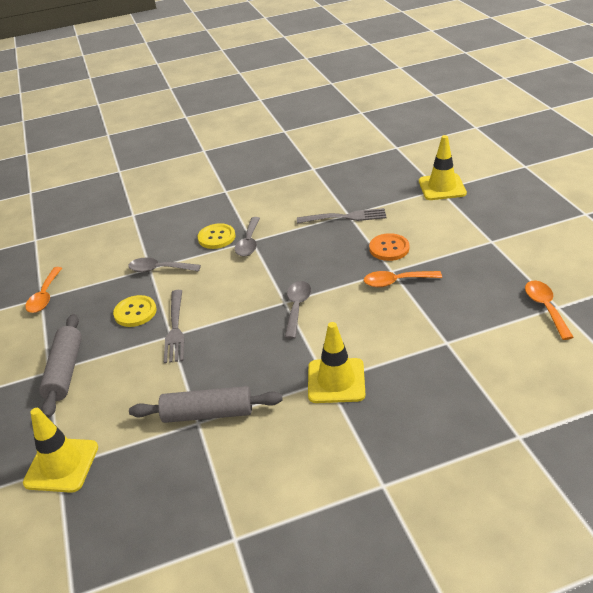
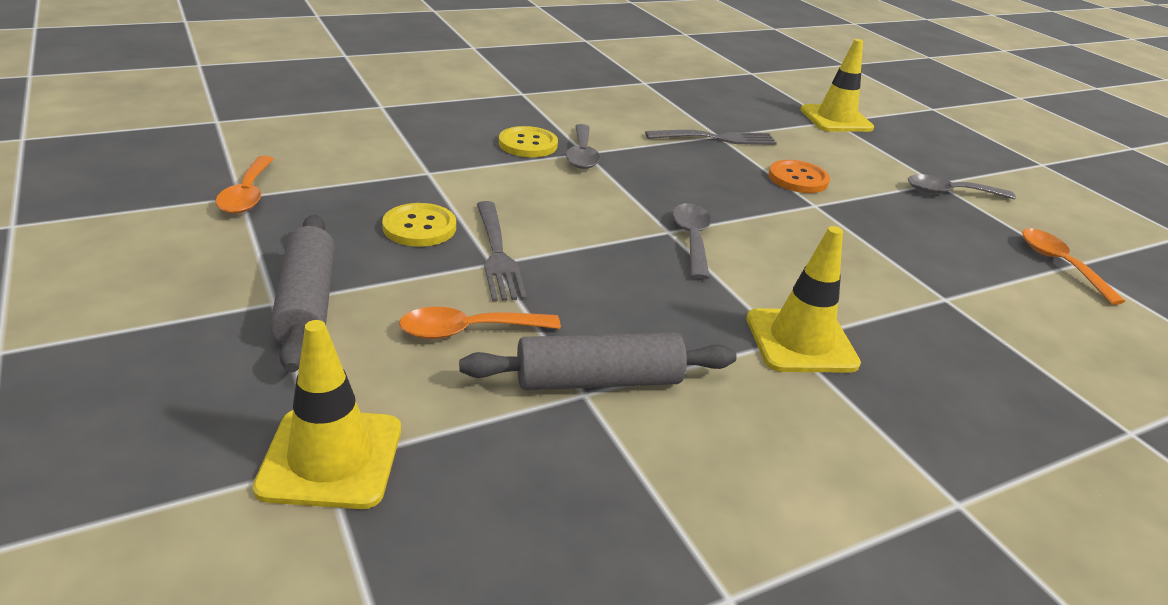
camera: 15 degrees left, 5 degrees down
(159, 269) = (446, 175): grey spoon -> grey spoon (950, 193)
(396, 281) = (829, 218): orange spoon -> orange spoon (469, 330)

